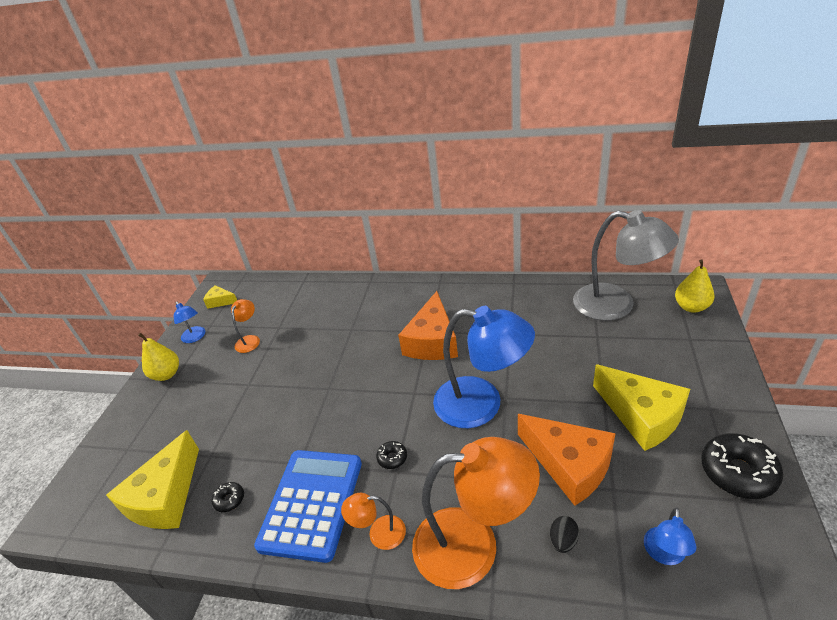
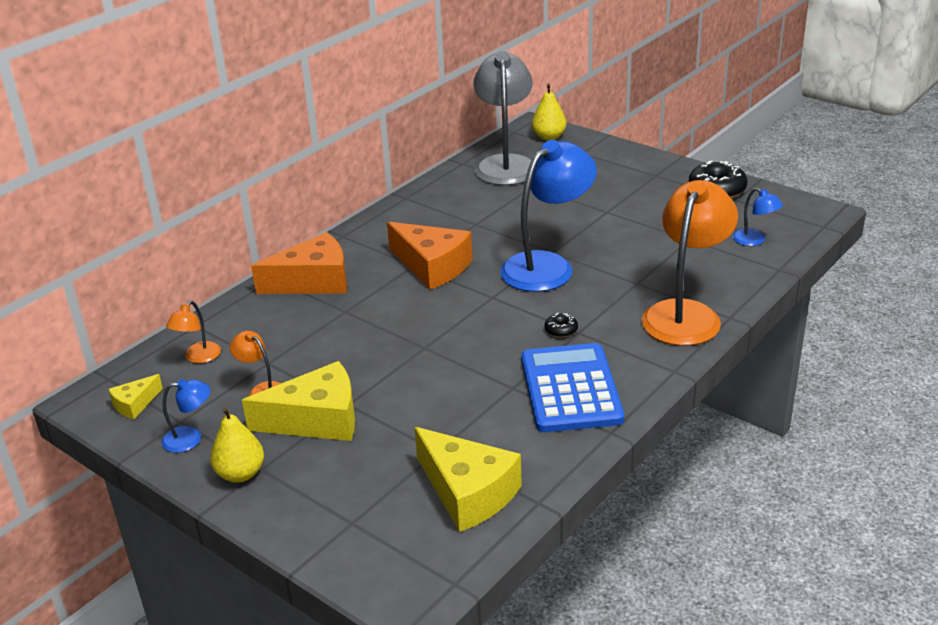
camera: 65 degrees left, 5 degrees down
(229, 500) = (516, 443): black donut -> none
(312, 503) = (570, 389): blue calculator -> blue calculator turned 45 degrees clockwise
(379, 533) = (637, 357): orange lamp -> orange lamp (198, 357)
(563, 541) = (714, 274): black egg -> none
(569, 465) = (651, 248): orange cheese -> orange cheese (313, 281)
(616, 305) = (505, 164): grey lamp -> grey lamp turned 60 degrees counterclockwise
(641, 416) = (636, 202): yellow cheese -> yellow cheese (317, 420)

